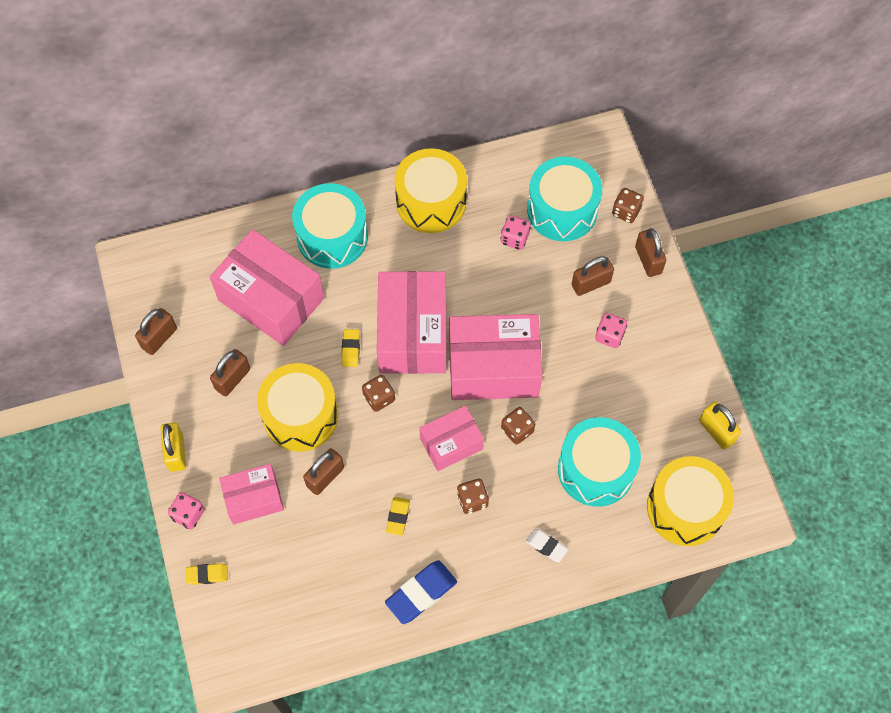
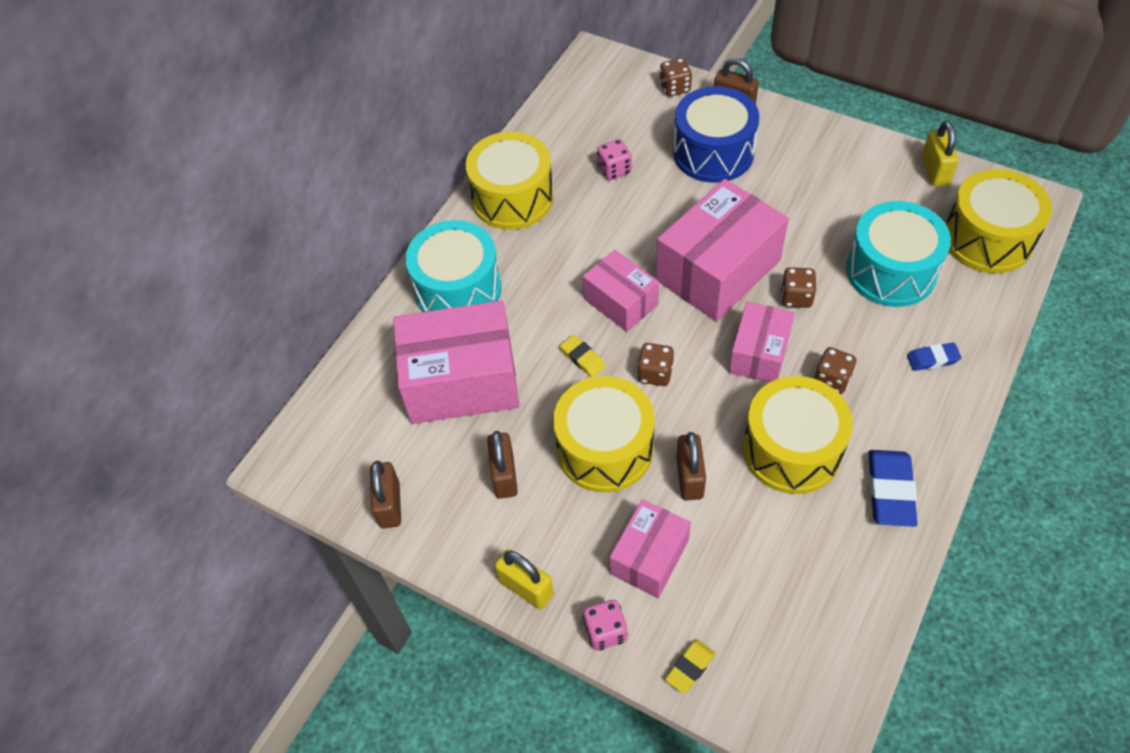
camera: 40 degrees left, 10 degrees down
(398, 517) = (791, 449): yellow eraser -> yellow drum
(413, 334) = (621, 302): pink box -> pink box, size x0.58
(546, 546) = (932, 359): white eraser -> blue eraser
(562, 210) = (625, 123): turquoise drum -> none
(591, 283) = (713, 152): brown padlock -> blue drum
(609, 335) = (774, 174): pink dice -> none
(716, 431) = (935, 171): yellow padlock -> yellow padlock turned 75 degrees clockwise

